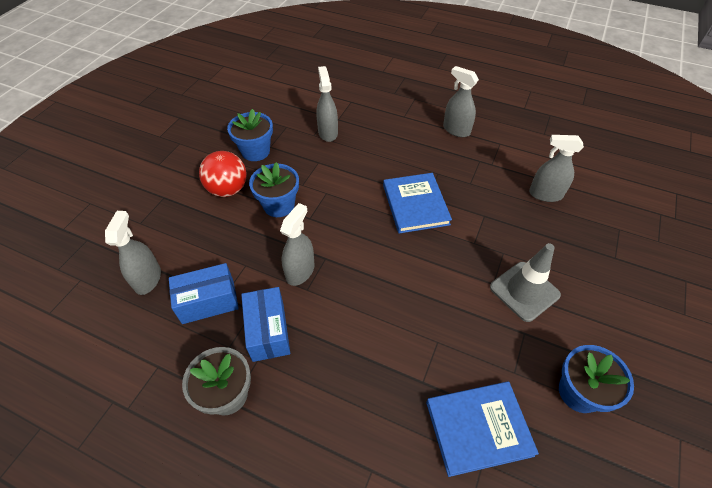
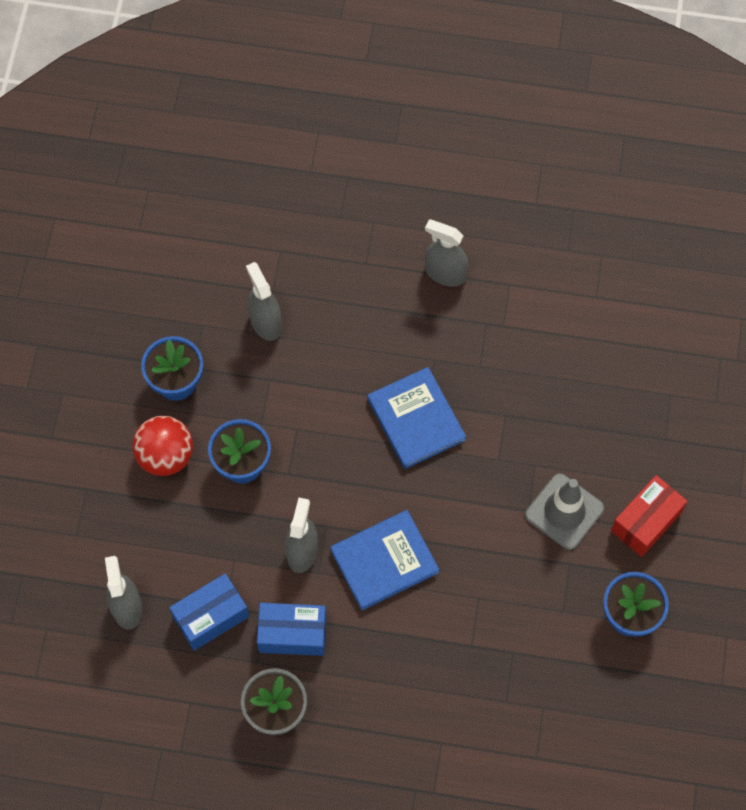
camera: 15 degrees left, 15 degrees up
(268, 331) = (292, 634): blue box -> blue box turned 60 degrees counterclockwise
(478, 428) = (534, 677): blue book -> blue book (384, 561)
(545, 194) = (577, 361): grey spray bottle -> none
(597, 315) = (646, 522): none -> red box

